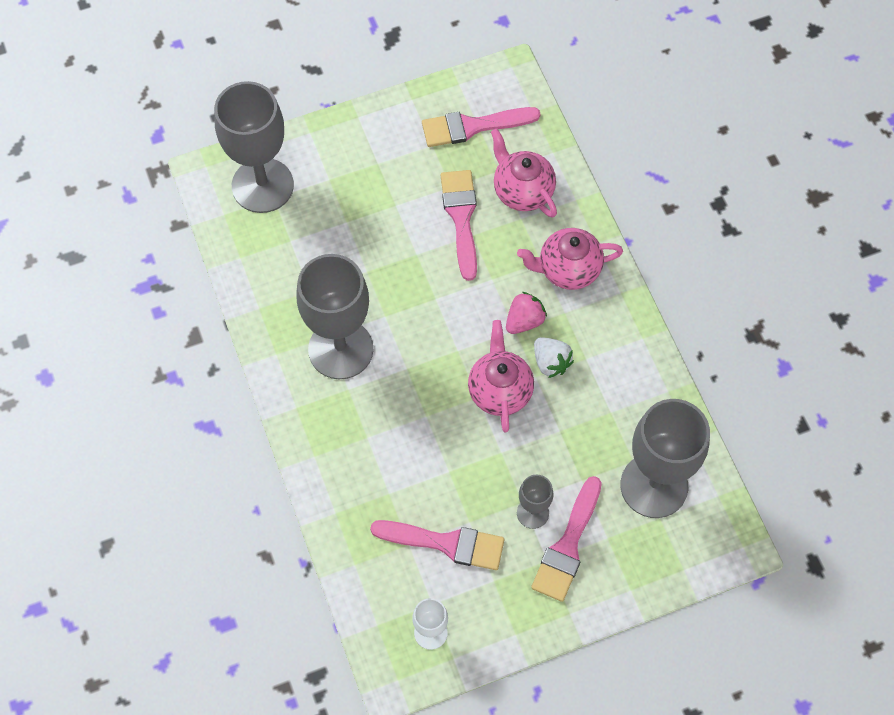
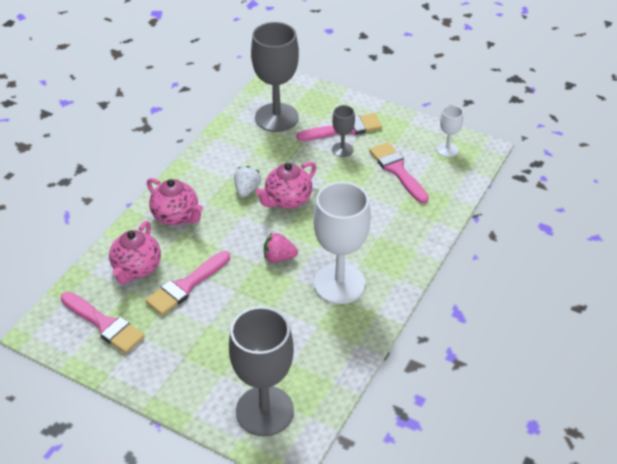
camera: 130 degrees left, 20 degrees down
(340, 349) = (339, 284): grey goblet -> white goblet
(524, 321) = (231, 215): pink strawberry -> pink strawberry (279, 257)

